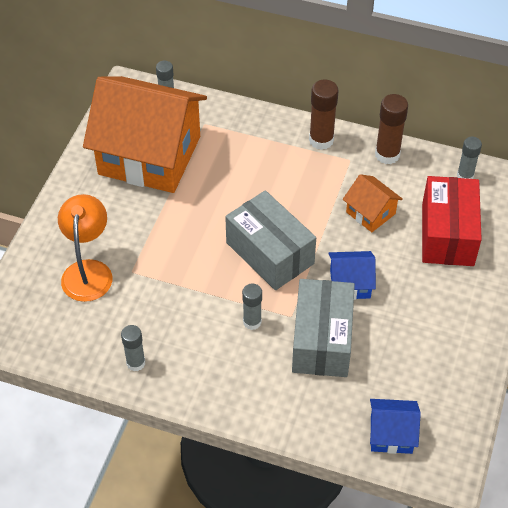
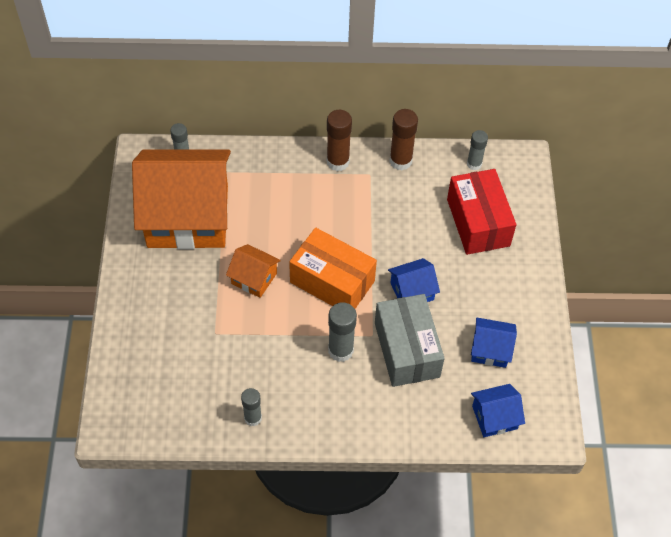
camera: 20 degrees left, 5 degrees up
(88, 271) = (175, 344): orange lamp -> none
(252, 322) = (340, 350): grey glue stick -> grey glue stick, size x1.51
(270, 253) = (332, 282): grey box -> orange box
(370, 213) = (406, 220): orange house -> orange house (254, 278)
(412, 364) = (490, 349): none -> blue house

